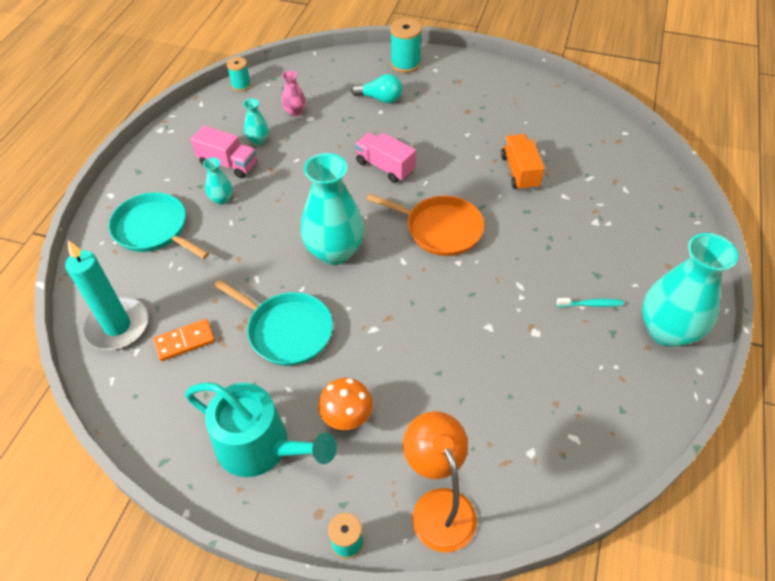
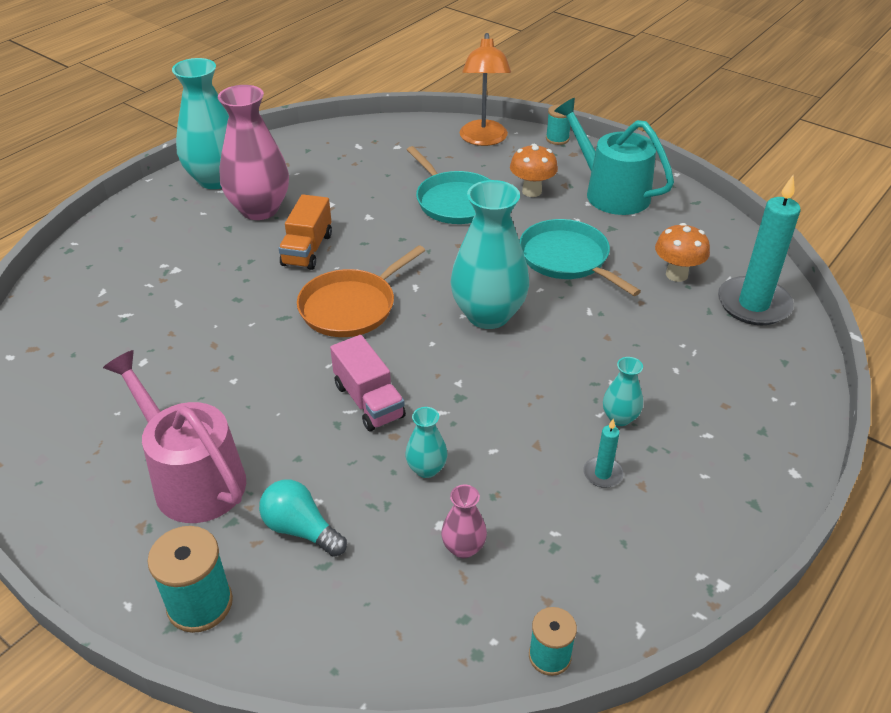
camera: 160 degrees left, 10 degrees down
(154, 229) = (719, 401): turquoise pan -> turquoise pan (455, 201)
(185, 341) = (676, 274): orange domino -> orange mushroom
(228, 164) = (602, 474): pink truck -> turquoise candle
(258, 140) = (544, 505): turquoise vase -> turquoise vase (426, 469)
(440, 229) = (351, 306): orange pan -> orange pan turned 90 degrees counterclockwise
(452, 104) = (193, 478): none -> pink watering can
(519, 172) = (199, 344): orange truck -> orange truck (307, 250)
(591, 304) = (259, 209): turquoise toothbrush -> pink vase

